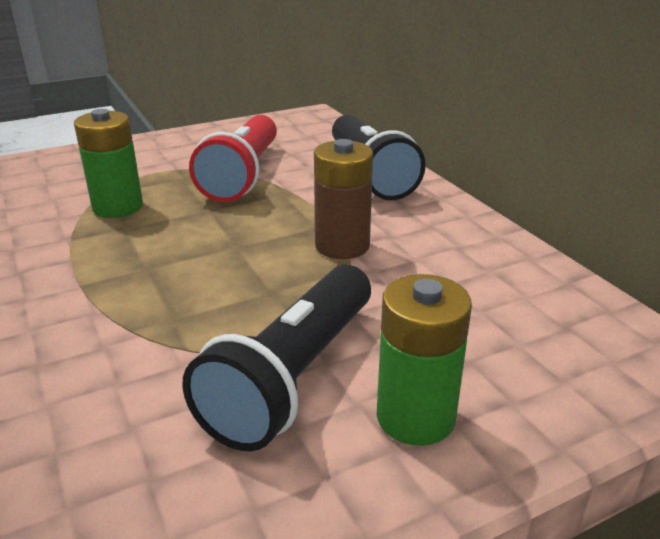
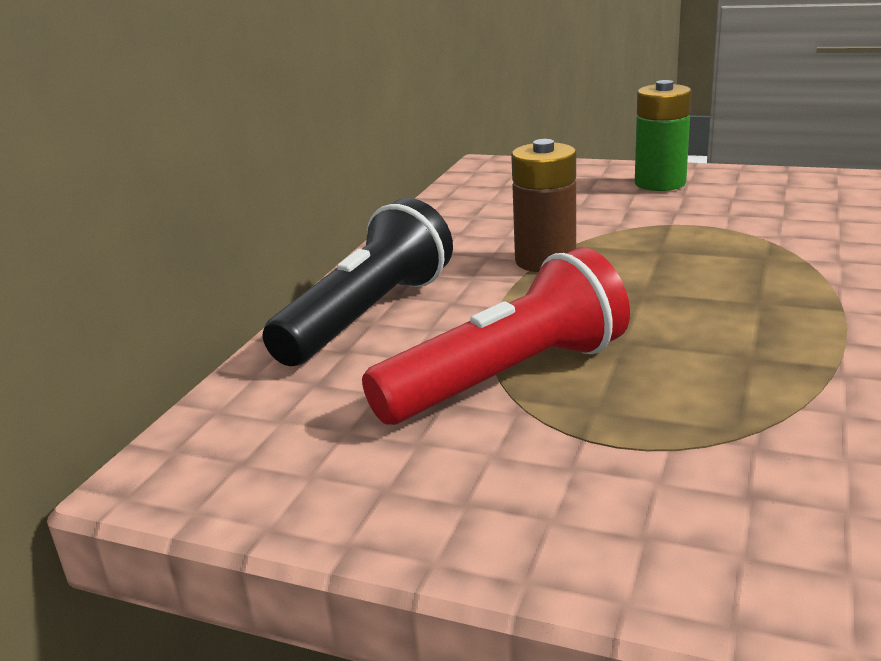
camera: 130 degrees left, 5 degrees down
(118, 207) = (740, 394): green battery -> none
(293, 376) = (707, 211): black flashlight -> none

